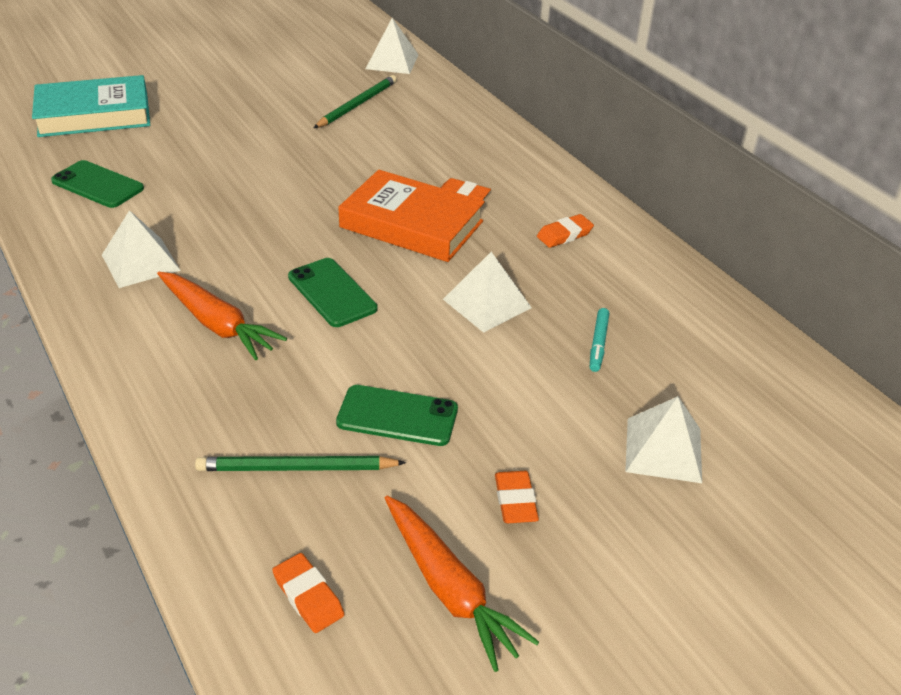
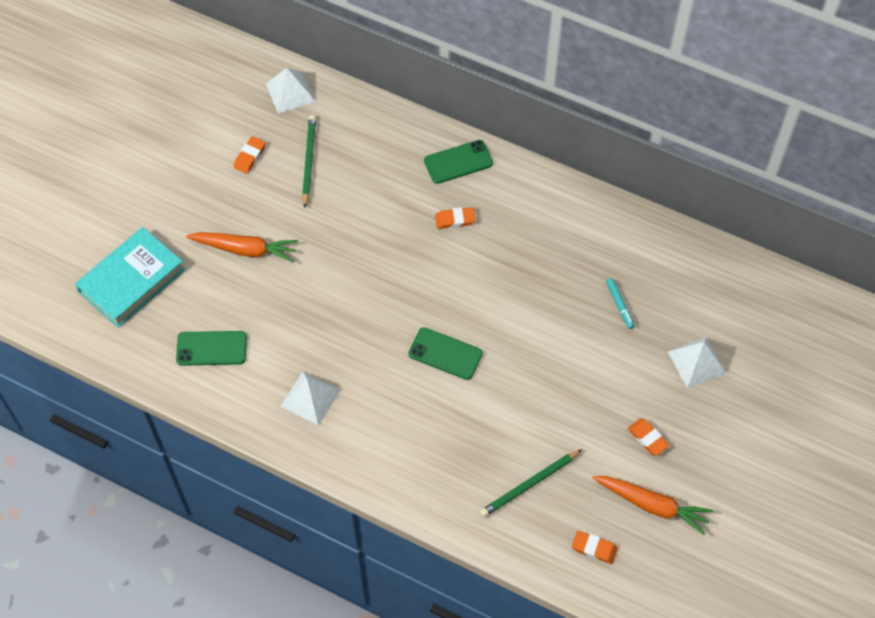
camera: 30 degrees left, 20 degrees up
(217, 324) = (401, 417): orange carrot -> orange carrot (245, 249)
(397, 416) = (552, 421): green phone -> green phone (458, 162)
(411, 224) = (444, 266): orange book -> none
(487, 303) = (538, 309): white pyramid -> none
(564, 235) = (542, 221): orange eraser -> orange eraser (249, 157)

